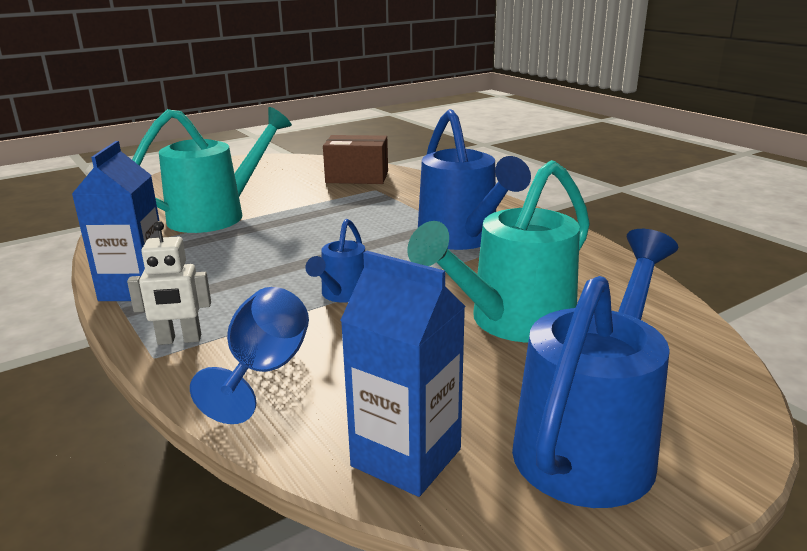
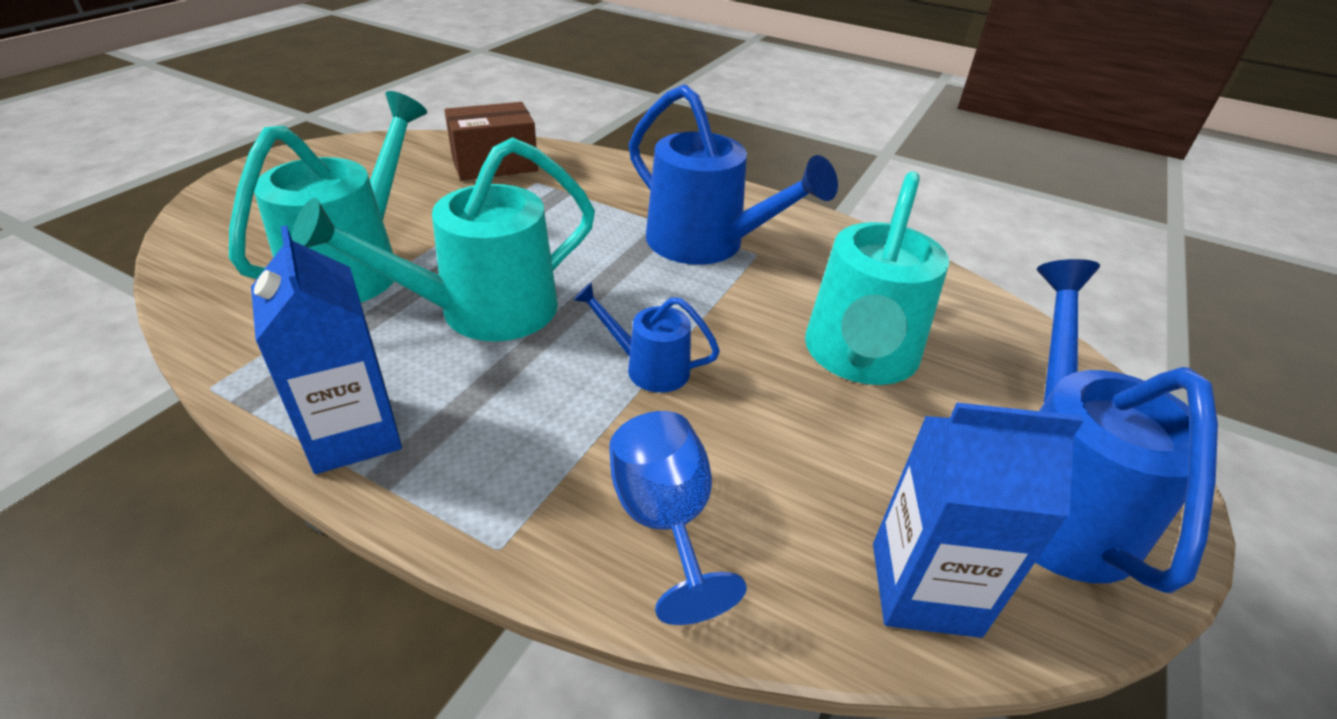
camera: 30 degrees left, 15 degrees up
(179, 340) = (507, 507): white robot -> none
(266, 248) = (480, 311): none -> turquoise watering can
(342, 295) = (648, 367): blue watering can -> blue watering can turned 120 degrees clockwise

